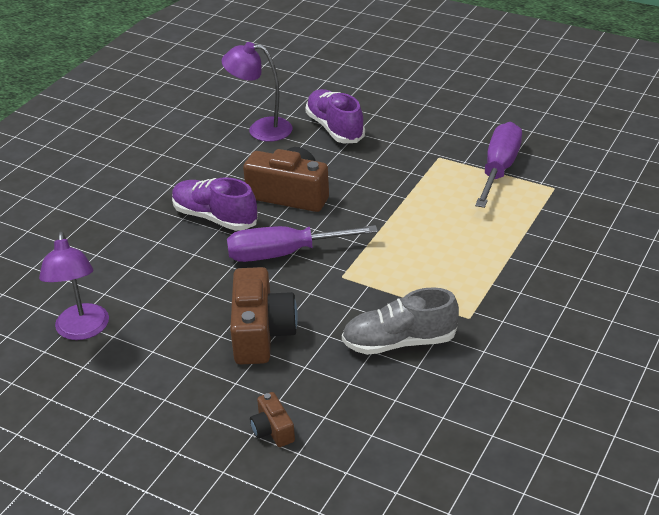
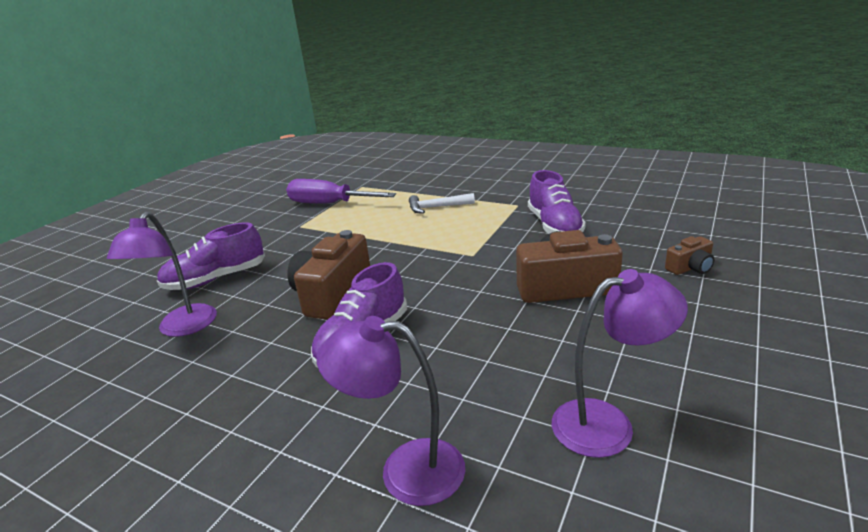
camera: 90 degrees left, 10 degrees down
(80, 244) = (405, 470): none -> purple lamp
(283, 254) = (437, 287): purple screwdriver -> none
(399, 342) = (554, 226): grey shoe -> purple shoe
(473, 251) = (437, 207): none -> white hammer

